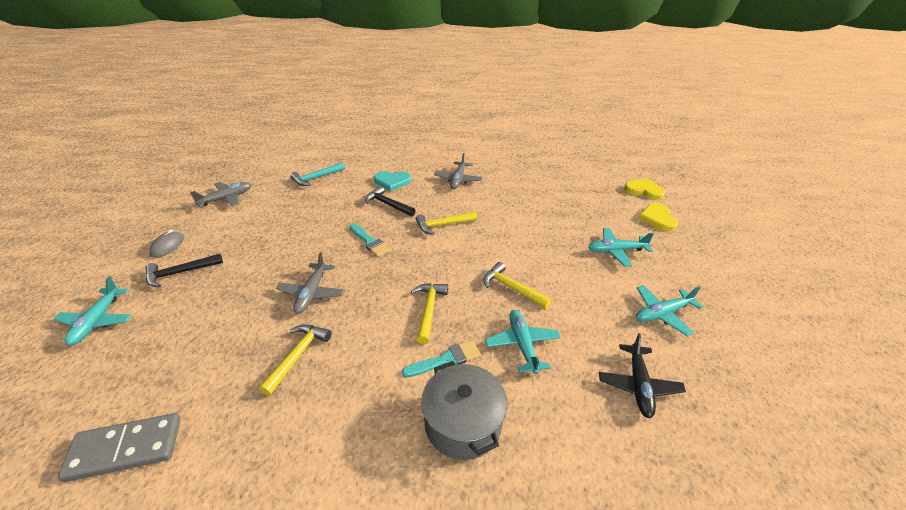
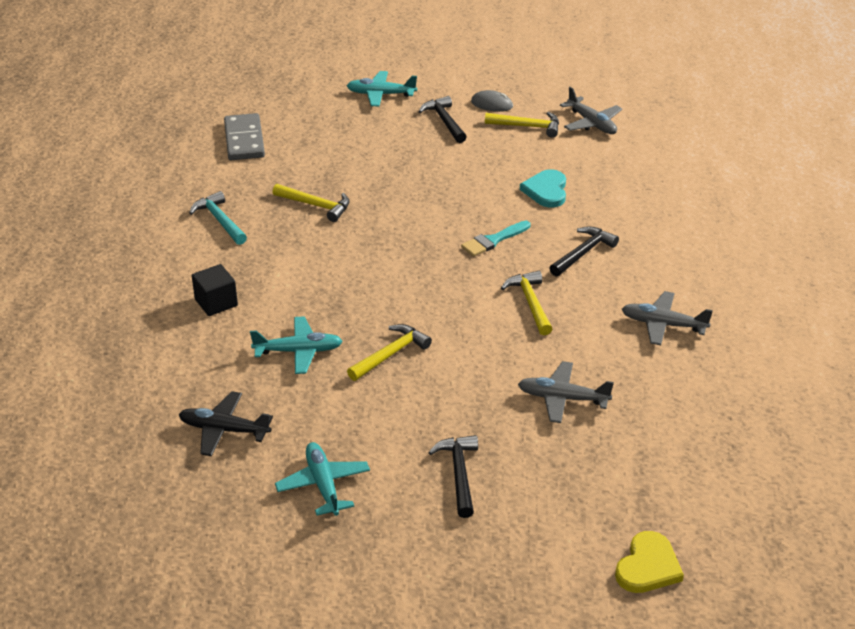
camera: 95 degrees right, 0 degrees up
(311, 293) = (401, 205): grey plane -> grey plane (562, 398)
(316, 178) = (653, 186): turquoise hammer -> turquoise hammer (219, 220)
(392, 181) = (650, 256): turquoise heart -> turquoise heart (546, 191)
(429, 310) = (363, 286): yellow hammer -> yellow hammer (528, 127)
(446, 359) = (290, 296): turquoise brush -> none
(463, 423) = (216, 302): grey pot -> black cube
(616, 251) = (459, 474): turquoise plane -> black hammer
(657, 218) = (549, 555): yellow heart -> none

